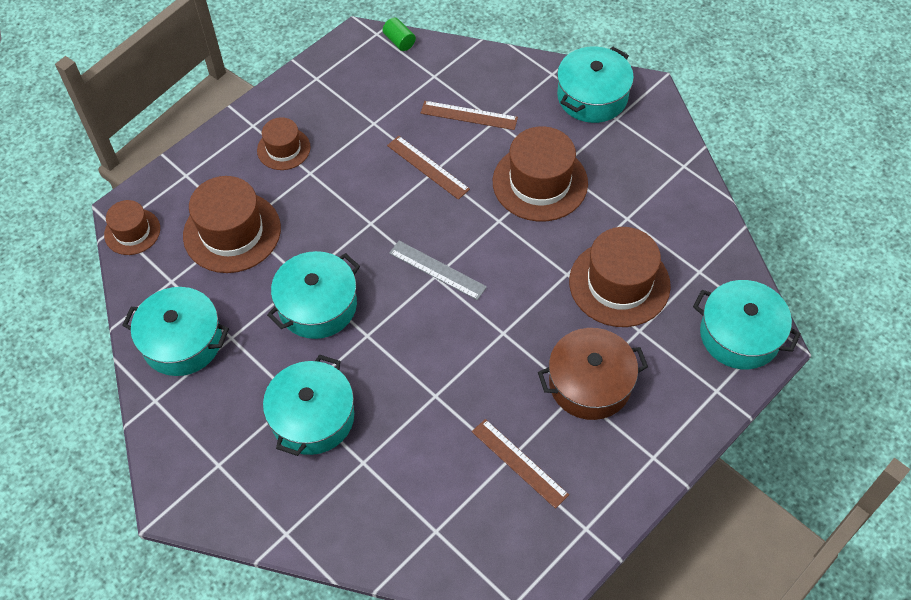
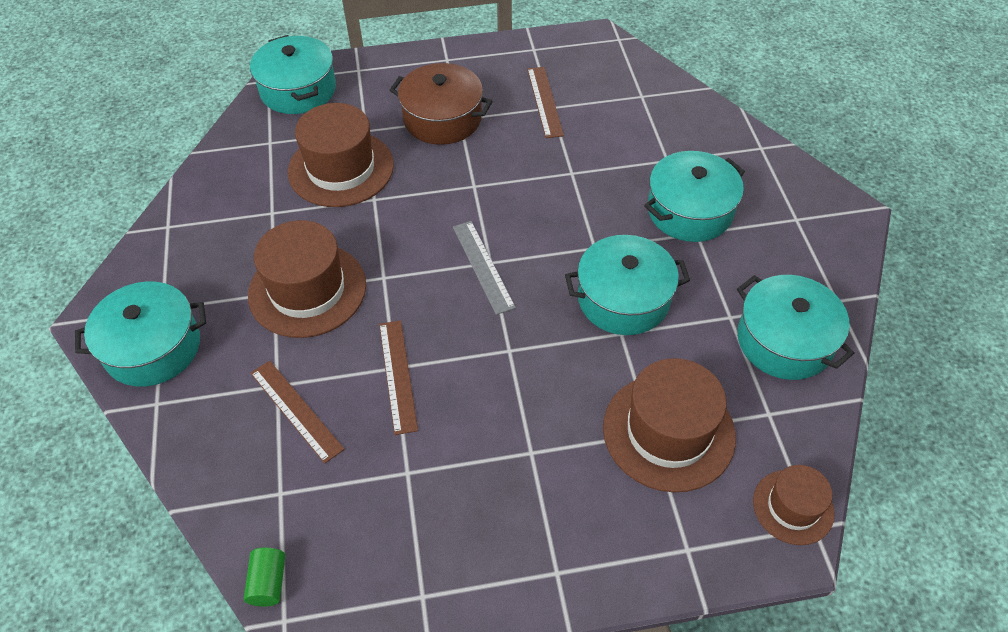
camera: 145 degrees left, 5 degrees down
(283, 149) = (540, 507): brown hat -> none

